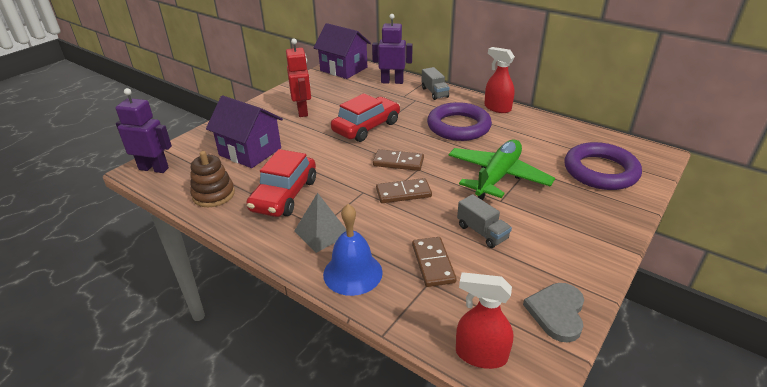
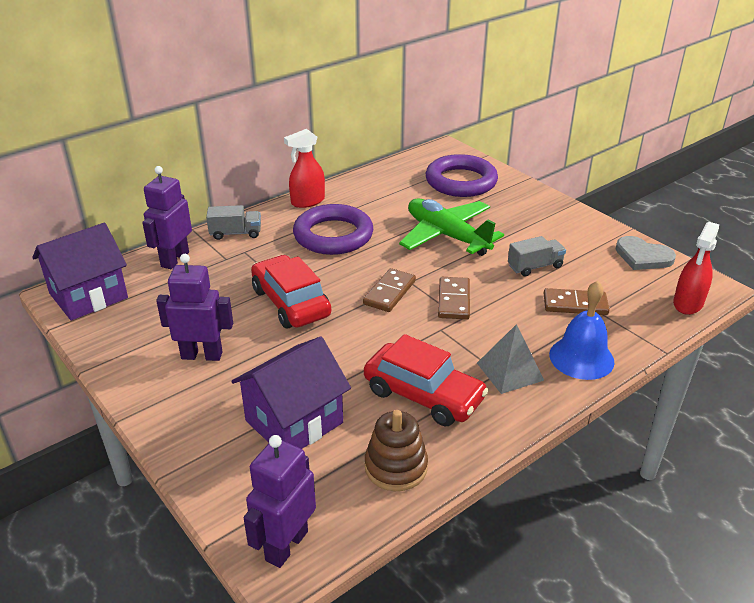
camera: 75 degrees left, 0 degrees up
(302, 111) = (202, 355): red robot -> purple robot

